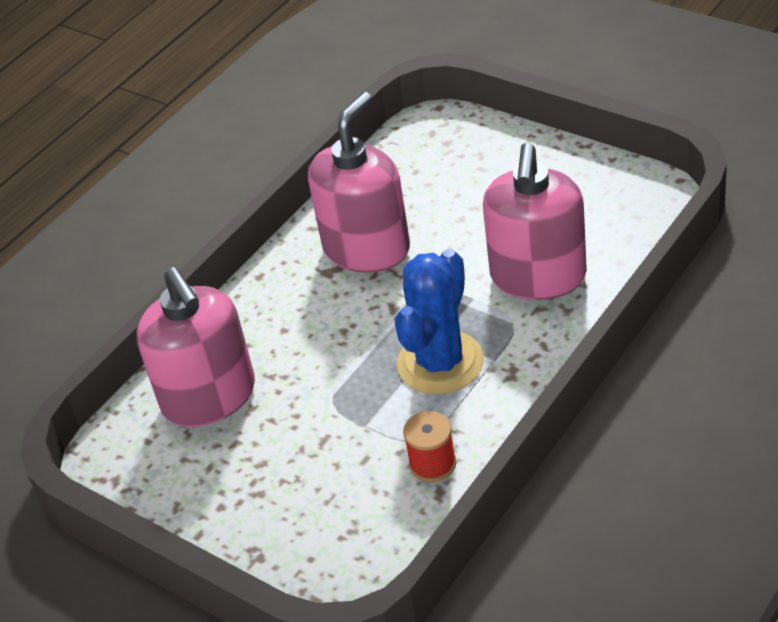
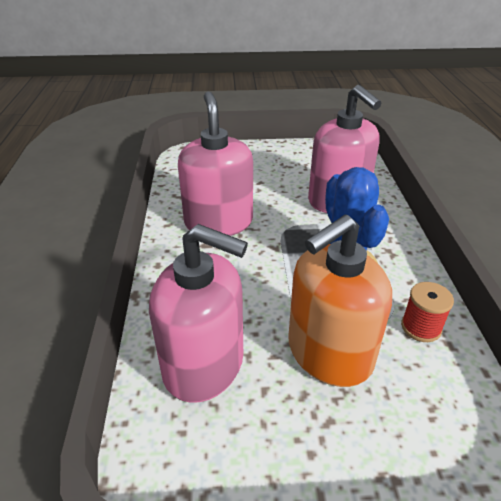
camera: 45 degrees left, 5 degrees down
(320, 441) = (329, 353): none -> orange soap dispenser

